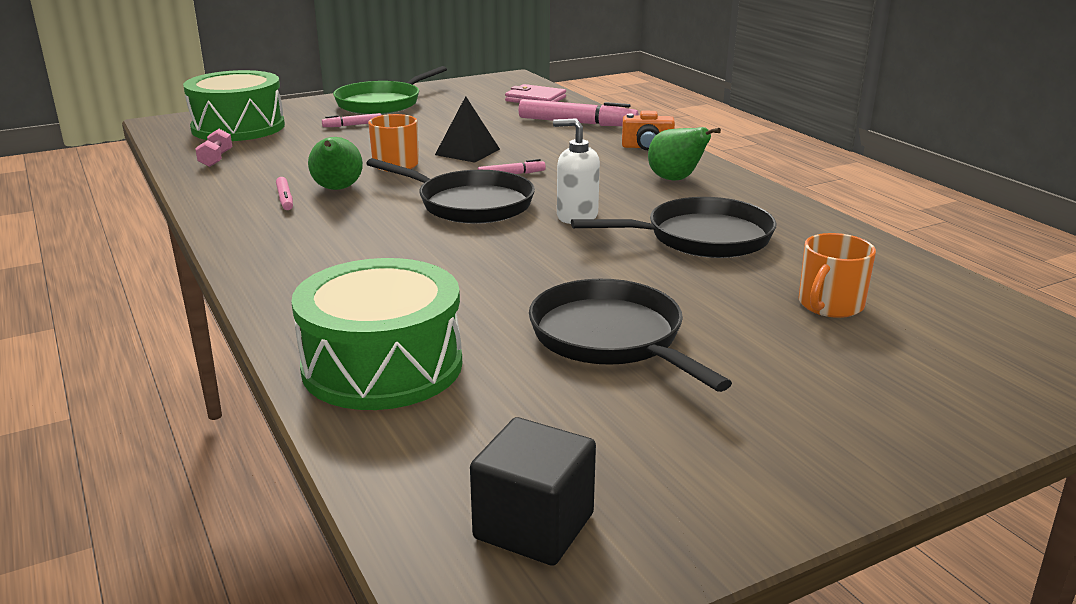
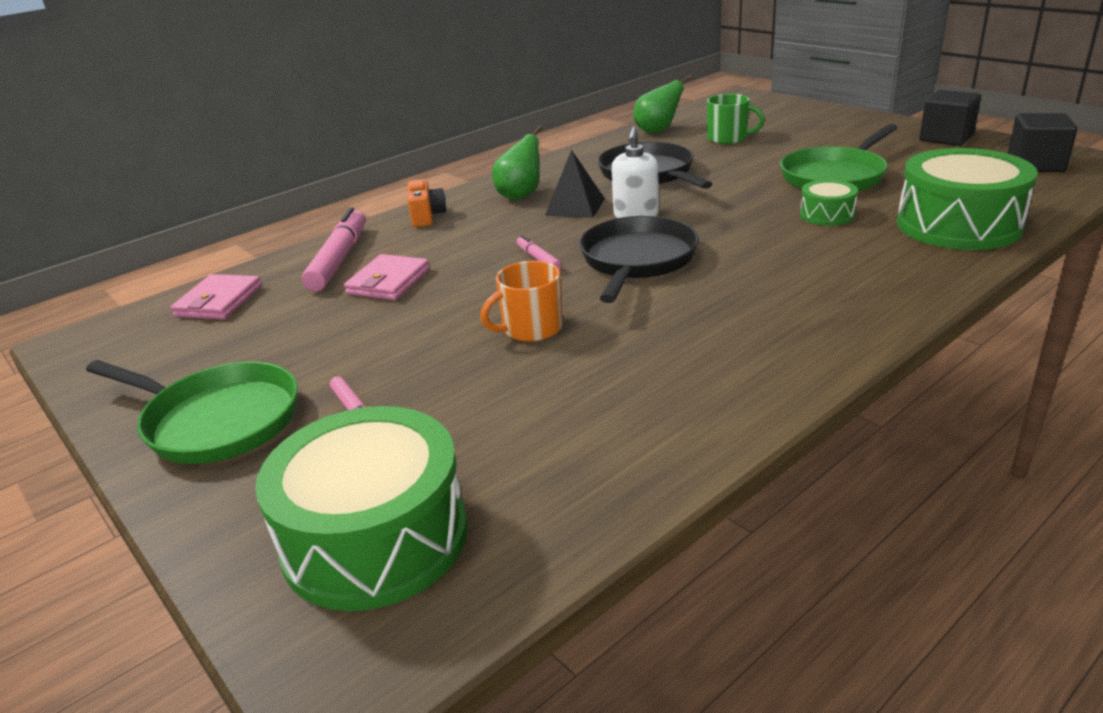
camera: 100 degrees left, 5 degrees up
(216, 159) = (568, 486): pink dumbbell -> none
(285, 199) = (693, 363): pink marker -> none
(337, 189) = (639, 340): green pear -> green pear (657, 131)
(467, 152) = (467, 296): black pyramid -> black pyramid (575, 207)
(489, 301) = (827, 215): none -> green drum
(519, 134) = (388, 281): none -> pink wallet
(611, 338) = (835, 176): black pan -> green pan
(740, 492) = (946, 138): none -> black cube
(829, 305) = (728, 138): orange mug -> green mug

